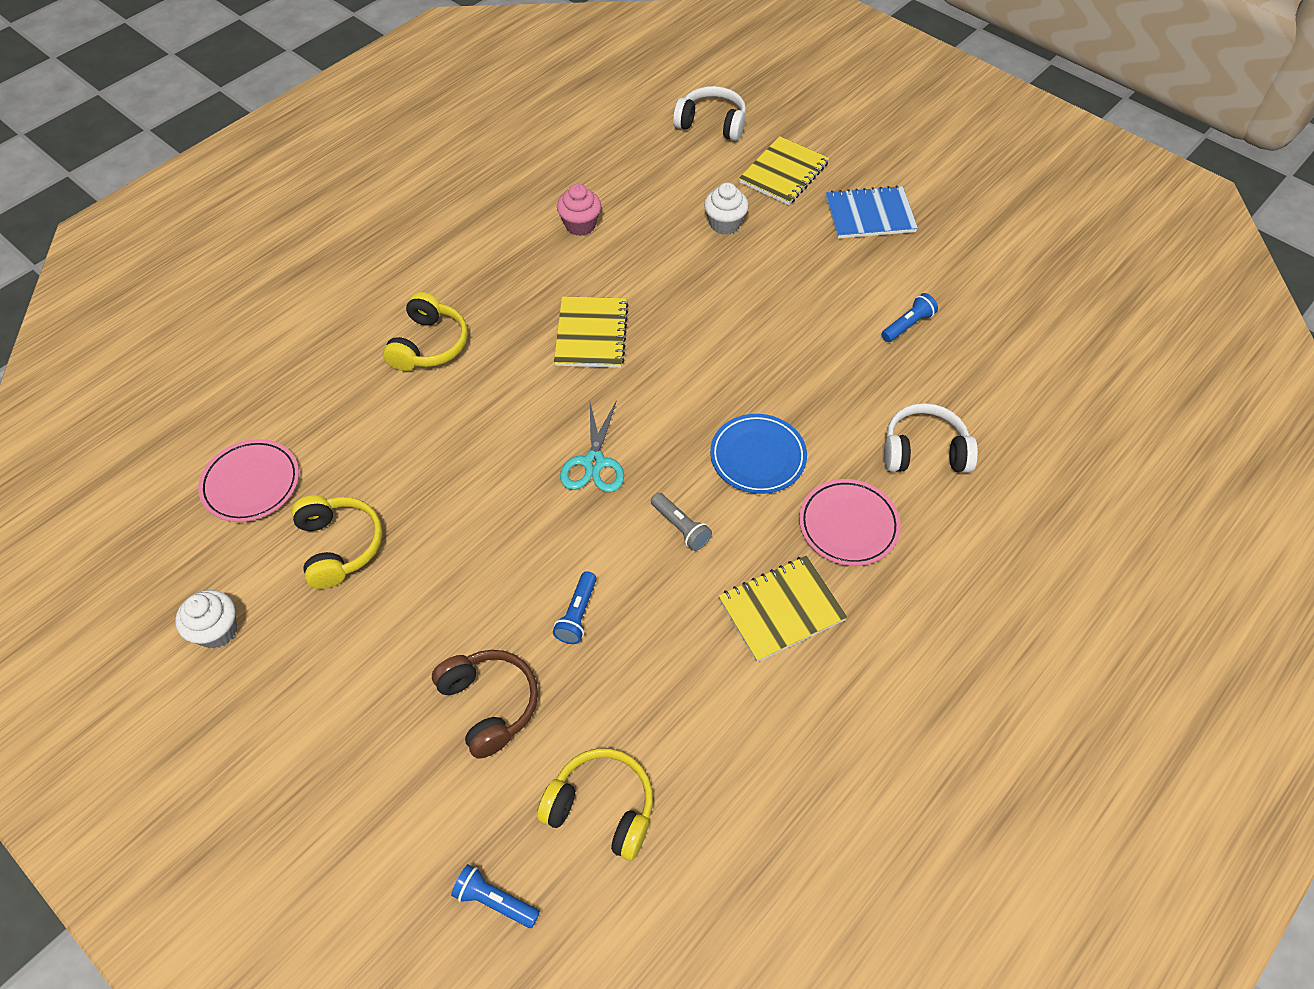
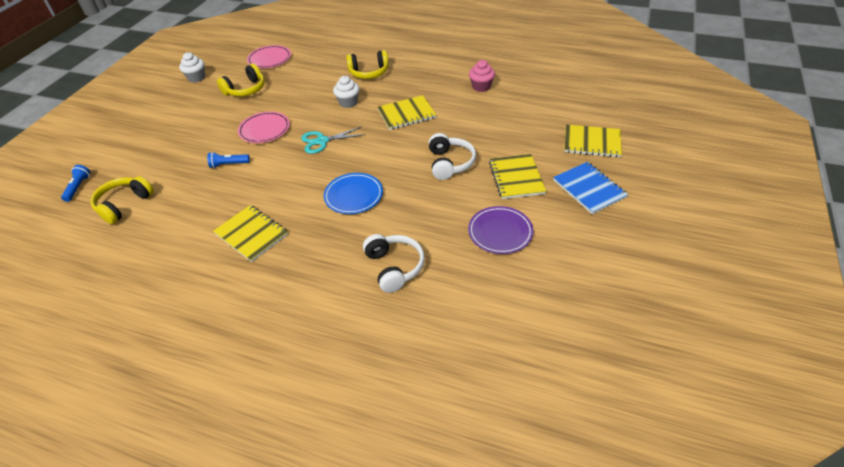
camera: 70 degrees right, 10 degrees down
(489, 705) = (174, 154): brown headphones -> none
(601, 808) = (124, 204): yellow headphones -> yellow headphones turned 150 degrees counterclockwise
(680, 527) = (293, 182): grey flashlight -> none
(712, 124) = (606, 104): white headphones -> white headphones (449, 163)
(725, 224) = (525, 133): white cupcake -> white cupcake (348, 102)
(813, 270) = (516, 178): none -> yellow notebook
(848, 525) = (320, 246): pink plate -> pink plate (264, 130)
(907, 325) = (500, 232): blue flashlight -> purple plate

